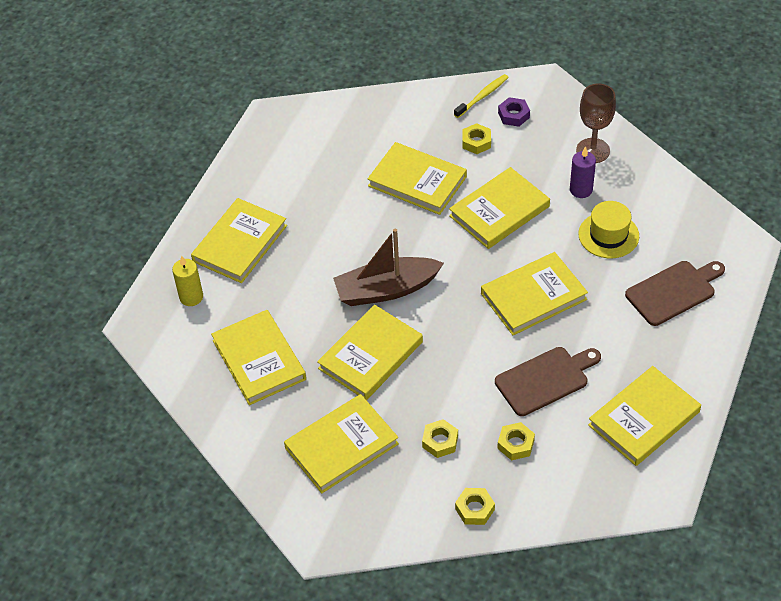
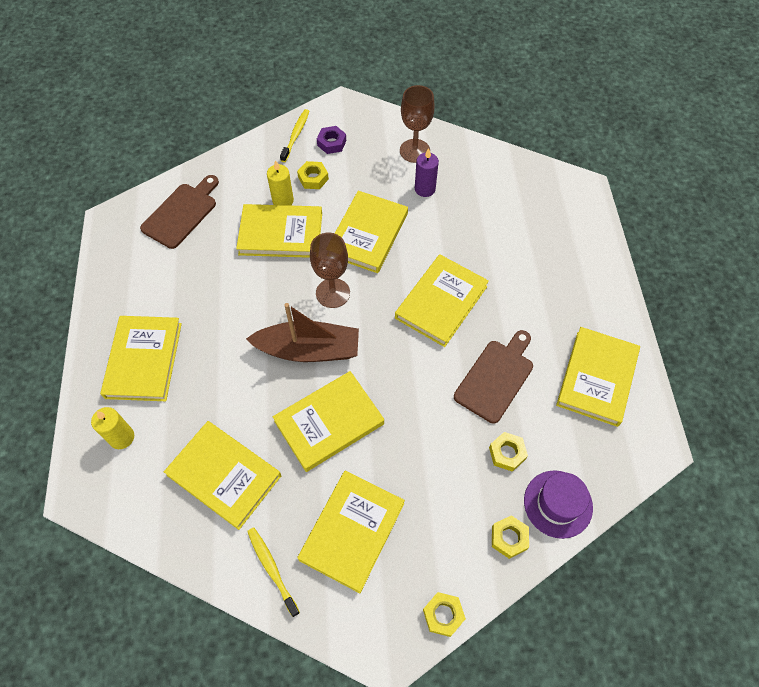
camera: 30 degrees left, 10 degrees up
(260, 445) = (272, 569): none -> yellow toothbrush
(370, 355) = (329, 422): yellow book -> yellow book turned 45 degrees clockwise
(386, 290) = (308, 350): brown boat -> brown boat turned 135 degrees counterclockwise
(436, 152) = (283, 200): none -> yellow candle
(436, 250) = (333, 293): none -> brown goblet
(440, 441) = (440, 482): yellow nut -> yellow nut (443, 615)
(536, 502) = (558, 504): none -> purple hat
(608, 235) = (470, 221): yellow hat -> none
(673, 292) = (551, 250): brown cutting board -> brown cutting board (182, 213)

